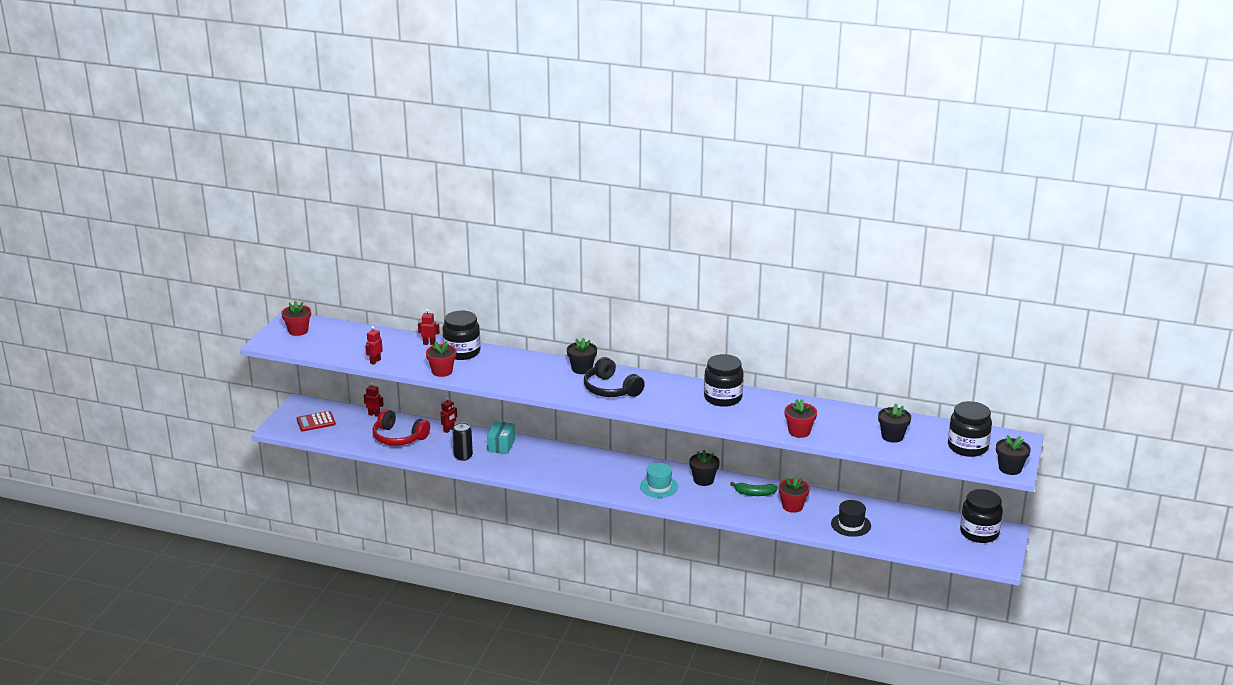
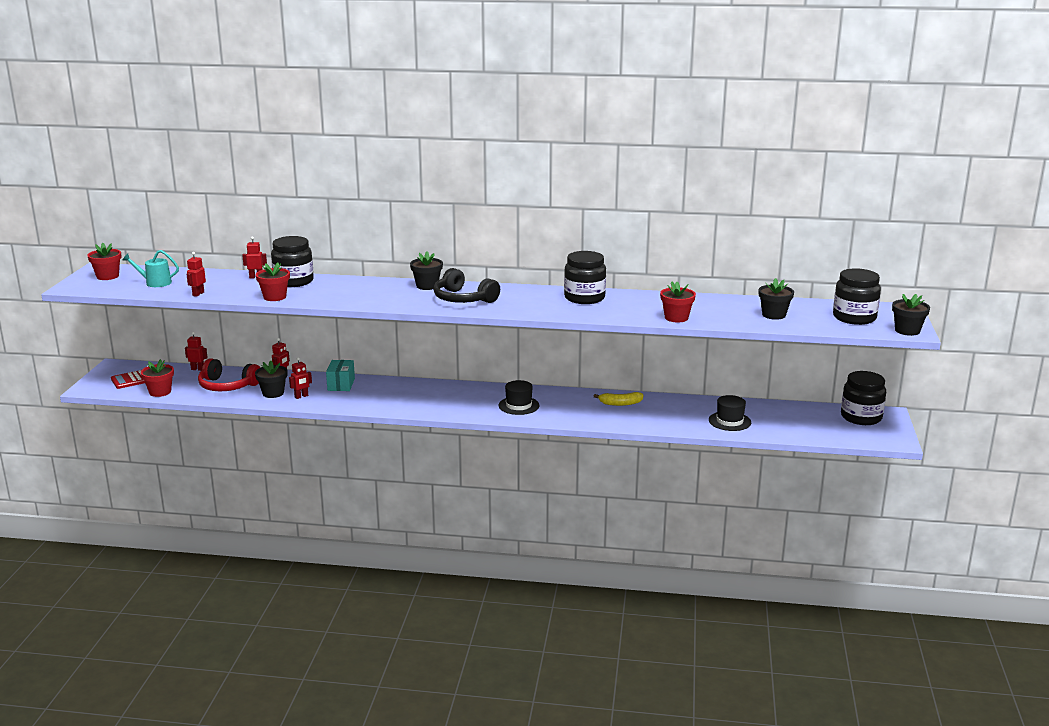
camera: 10 degrees left, 5 degrees down
(339, 343) = (155, 283): none -> turquoise watering can
(463, 456) = (301, 396): black can -> red robot
(659, 486) = (518, 405): turquoise hat -> black hat
(703, 480) = (563, 396): black flower pot -> black flower pot (273, 393)
(754, 493) = (620, 403): green banana -> yellow banana
(792, 506) = (663, 411): red flower pot -> red flower pot (160, 392)

